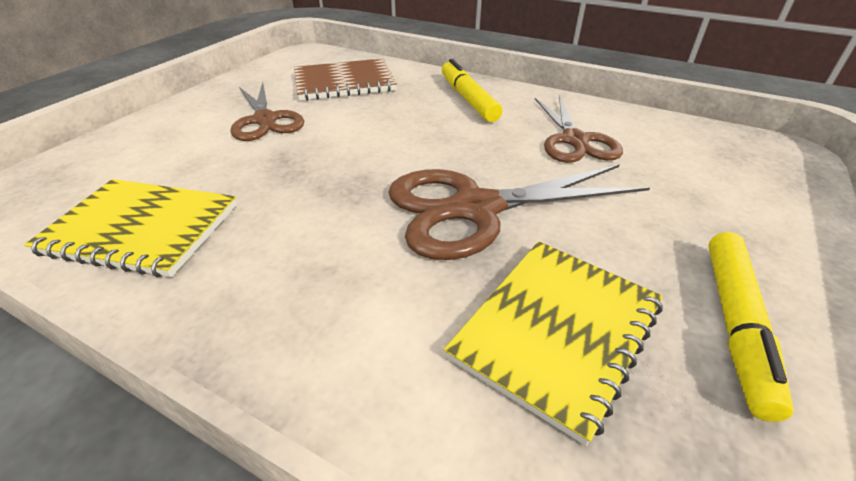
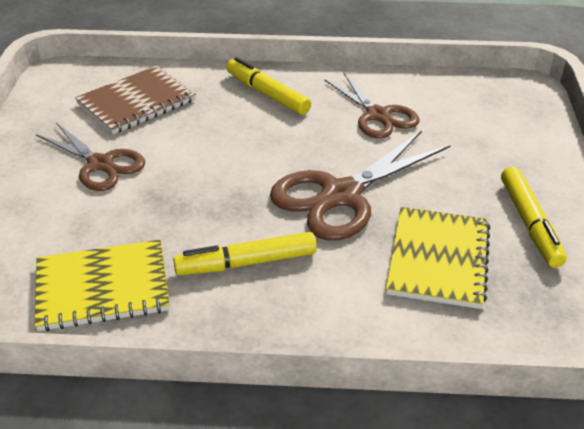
camera: 25 degrees left, 0 degrees up
(305, 251) = (246, 263): none -> yellow marker

